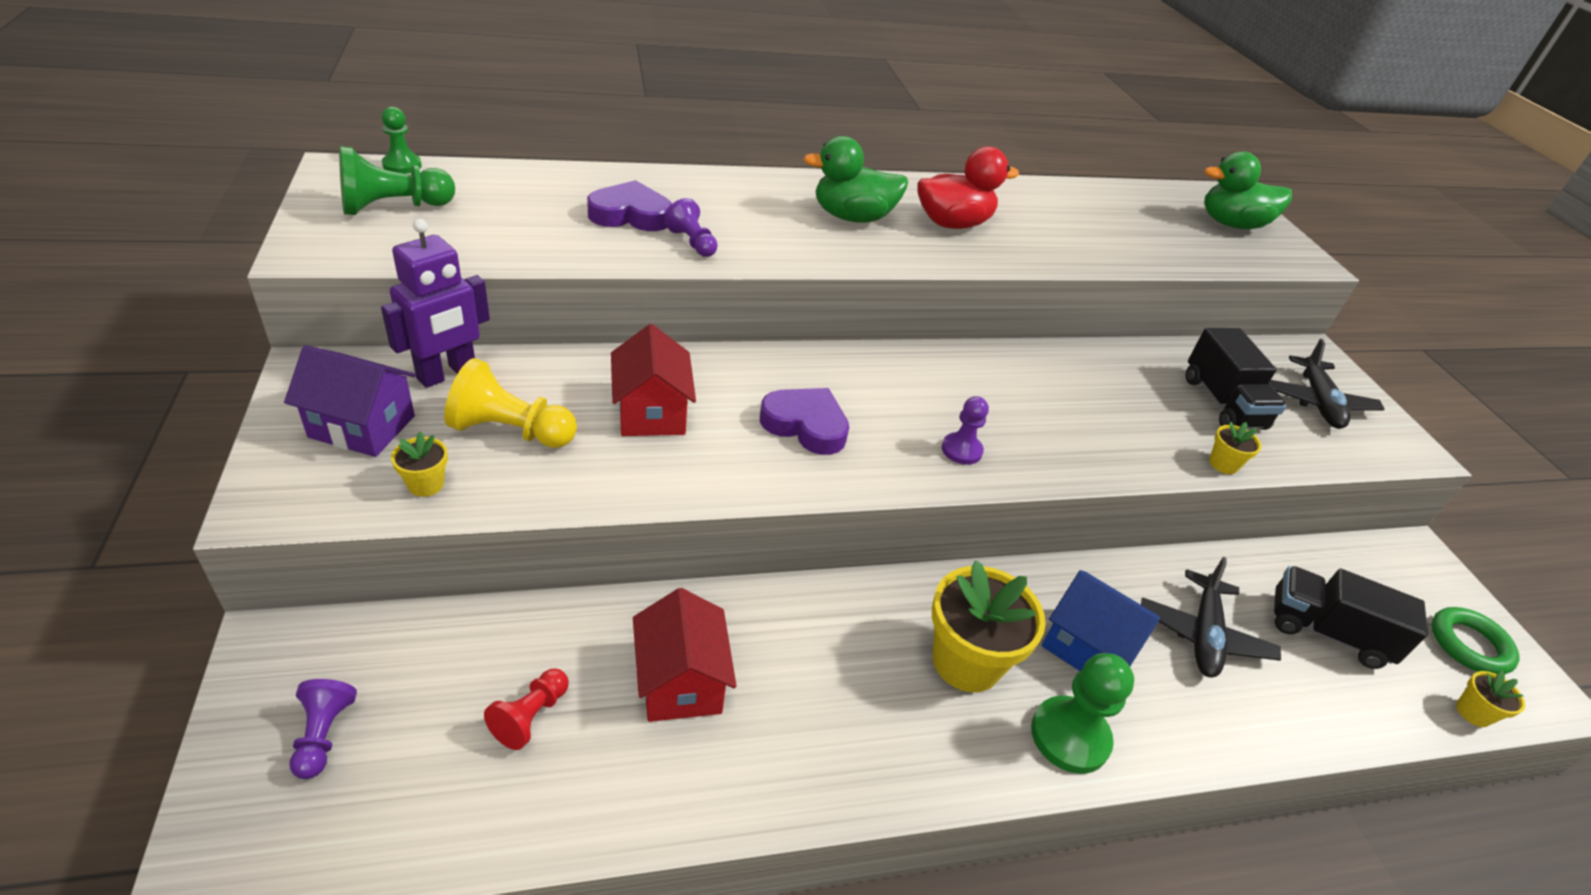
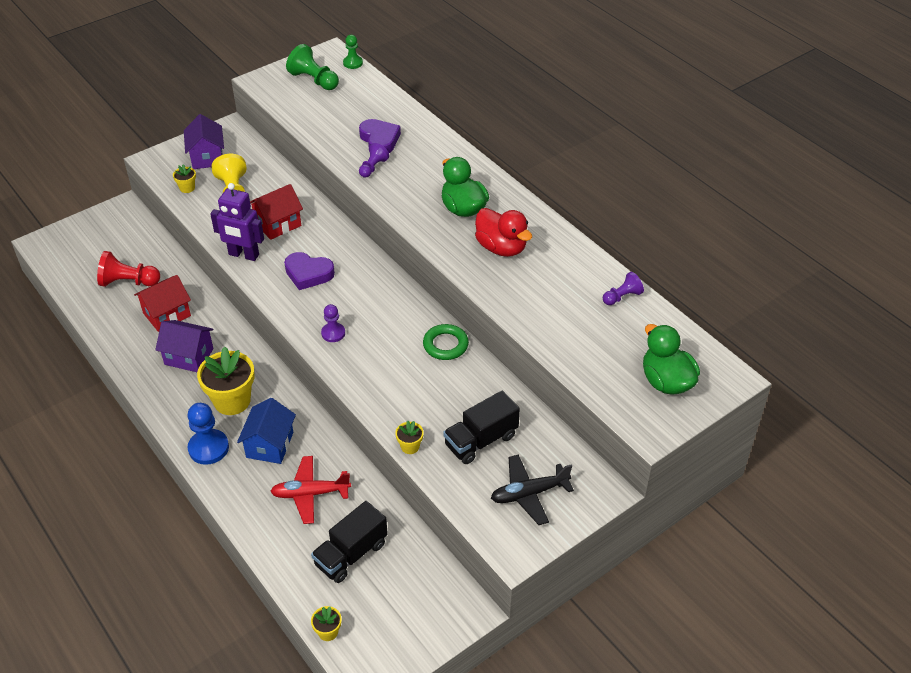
camera: 70 degrees right, 5 degrees up
(323, 735) = (95, 239): purple pawn -> purple pawn (622, 297)
(447, 374) = (256, 159): purple robot -> purple robot (243, 255)
(530, 716) = (128, 282): red pawn -> red pawn, size x1.63
(805, 425) = (308, 274): purple heart -> purple heart turned 105 degrees clockwise
(821, 686) = (189, 356): none -> purple house
(1069, 736) = (208, 448): green pawn -> blue pawn
(1203, 635) = (310, 494): black plane -> red plane
(1326, 632) = (351, 554): black truck -> black truck turned 135 degrees counterclockwise
(1469, 645) = (389, 634): green ring -> green ring (445, 345)

